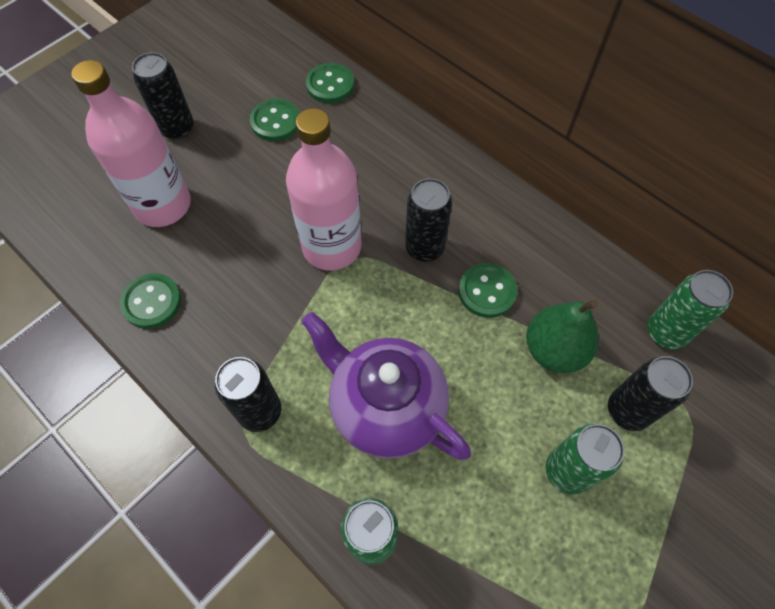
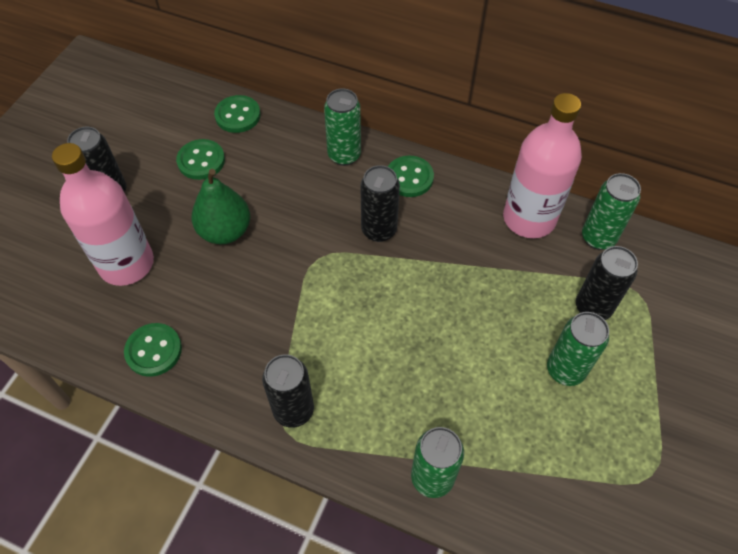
camera: 20 degrees left, 5 degrees down
(332, 246) = (298, 253): pink bottle -> pink bottle (529, 218)
(386, 408) = (400, 370): purple teapot -> none
(421, 157) = (344, 155): none -> green can
(487, 291) = (445, 249): green button -> green button (409, 178)
(554, 350) = (518, 279): green pear -> green pear (225, 231)

